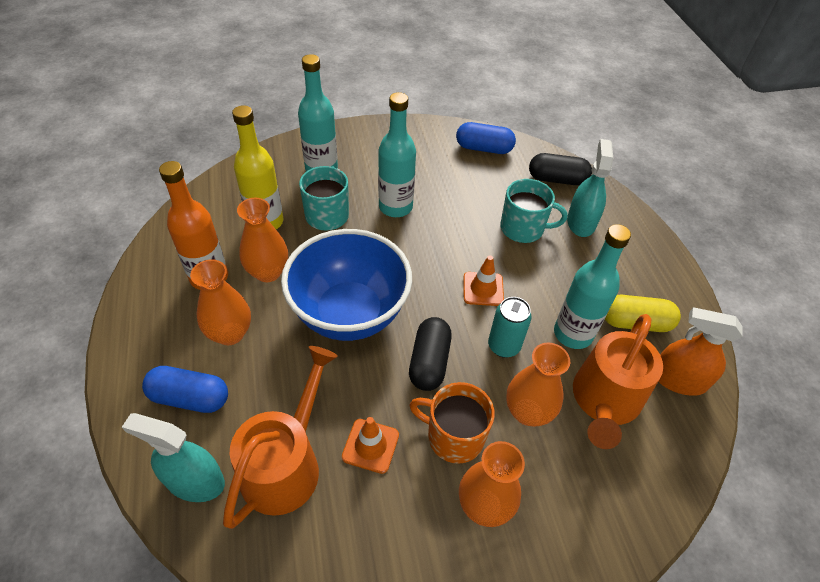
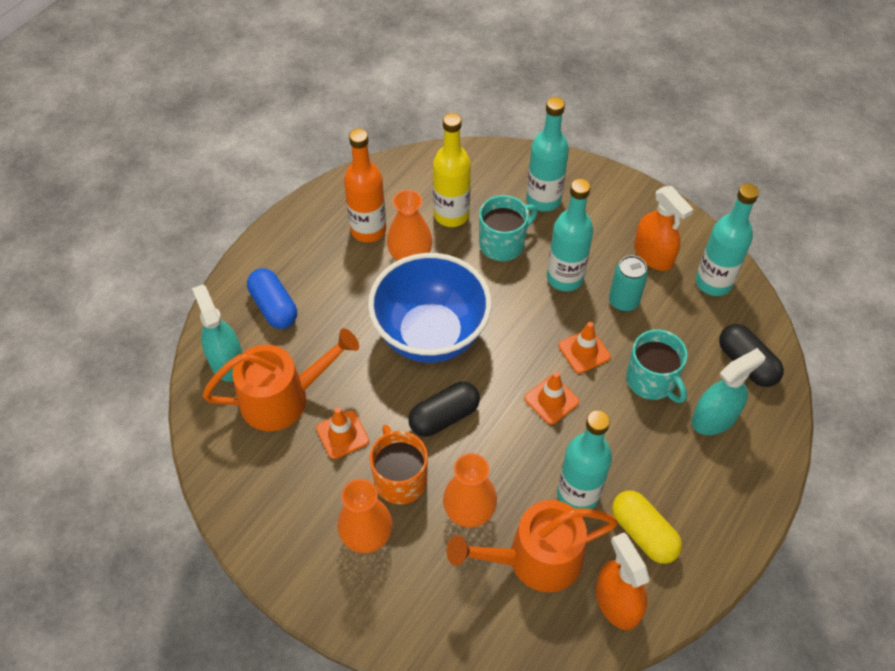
camera: 50 degrees right, 5 degrees up
(230, 333) = (339, 283): orange vase -> none
(431, 156) = (653, 255): none -> orange spray bottle
(464, 242) = (584, 351): none -> orange traffic cone
(484, 148) = (713, 282): blue capsule -> turquoise bottle
(503, 346) = (511, 454): turquoise can -> turquoise can (623, 301)

